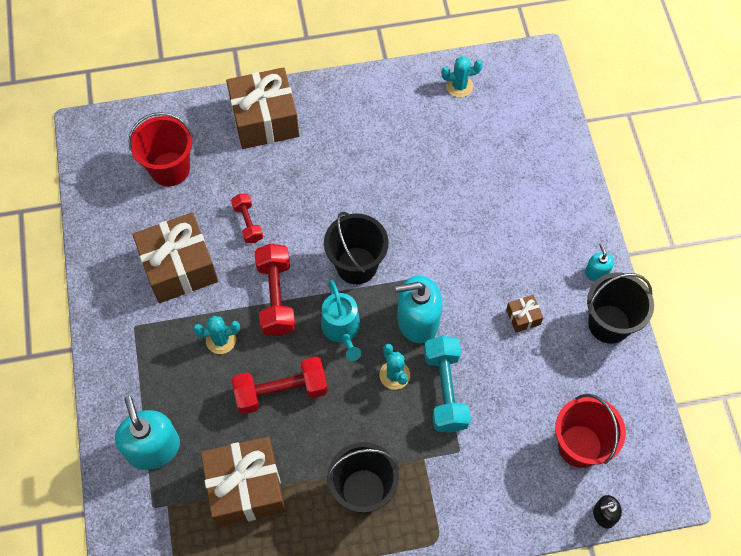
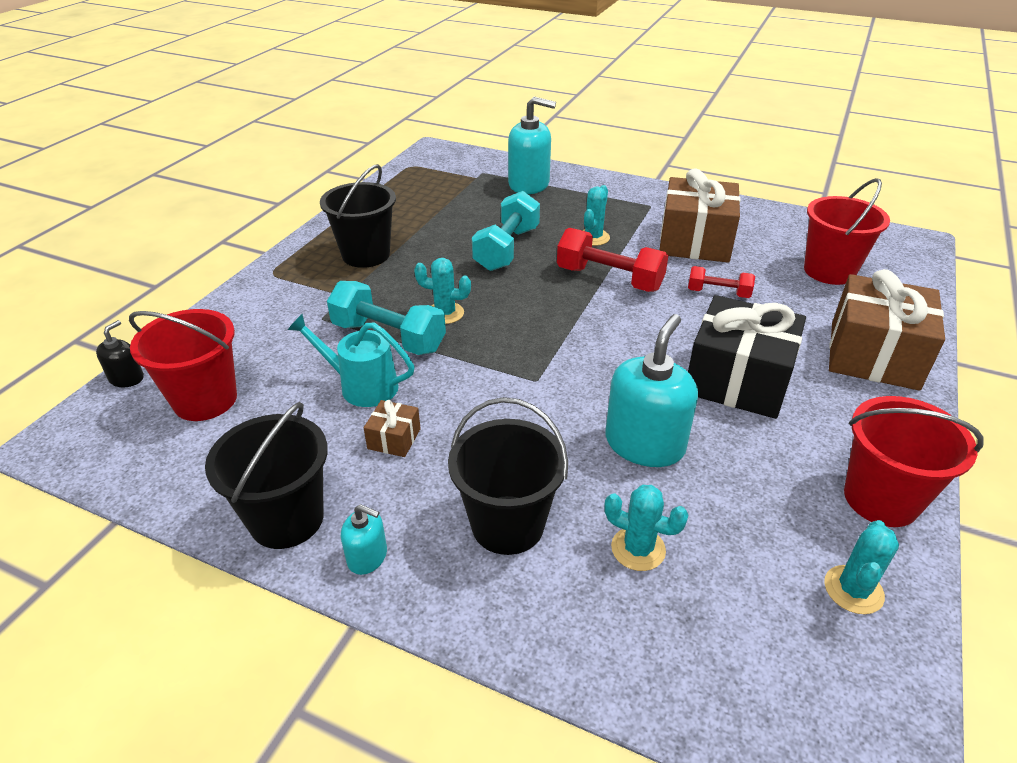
camera: 125 degrees right, 25 degrees down
(246, 488) = (445, 208): brown gift -> none
(281, 391) = (507, 249): red dumbbell -> turquoise dumbbell
(341, 177) = (737, 380): none -> black gift
(342, 329) = (531, 302): turquoise watering can -> turquoise watering can (361, 386)
(356, 265) = (598, 341): black bucket -> black bucket (507, 524)
(393, 89) = (881, 499): none -> red bucket
(418, 320) = (486, 354): turquoise soap dispenser -> turquoise soap dispenser (644, 444)
(502, 169) = (638, 549): none -> turquoise cactus

